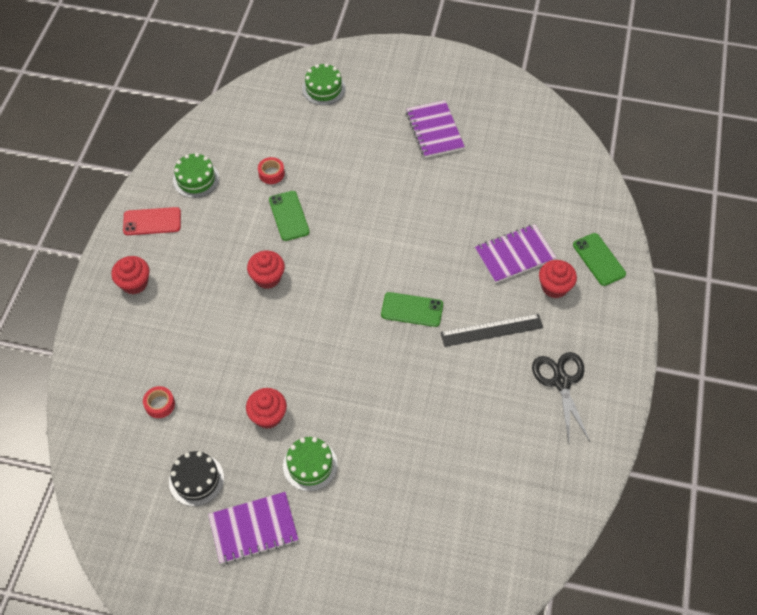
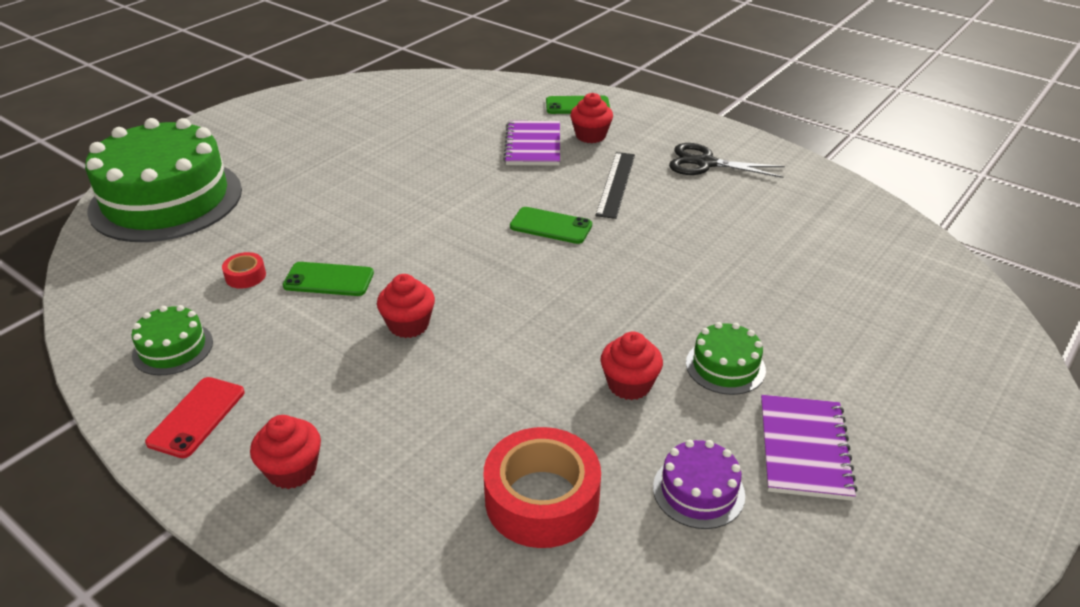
camera: 65 degrees left, 20 degrees down
(160, 404) = (542, 499): red tape -> red tape, size x2.19
(196, 479) = (698, 491): black cake -> purple cake
(323, 88) = (166, 200): green cake -> green cake, size x2.35
(412, 310) = (551, 226): green phone -> green phone turned 75 degrees clockwise
(434, 130) = (323, 146): purple notebook -> none

